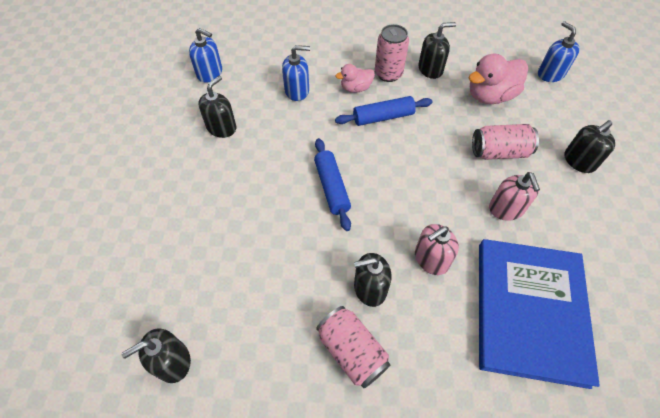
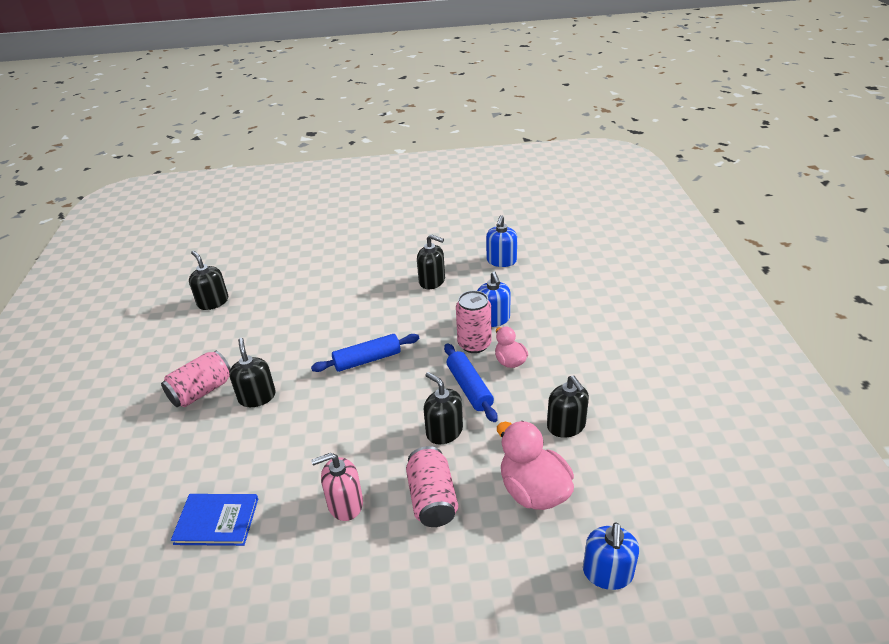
camera: 85 degrees right, 20 degrees down
(388, 74) = (543, 386): pink can -> pink can (474, 344)
(431, 259) = (283, 438): pink soap dispenser -> none
(530, 311) = (217, 521): blue book -> blue book, size x0.50
(550, 74) = (607, 573): blue soap dispenser -> blue soap dispenser turned 135 degrees clockwise
(579, 161) = (428, 595): black soap dispenser -> black soap dispenser (444, 431)

